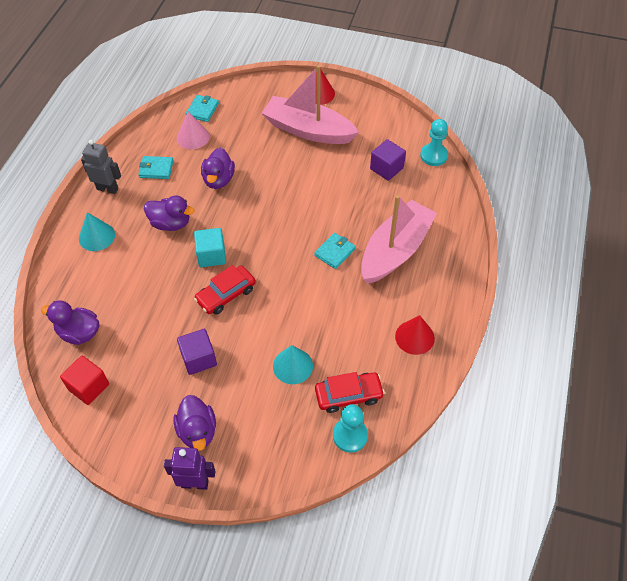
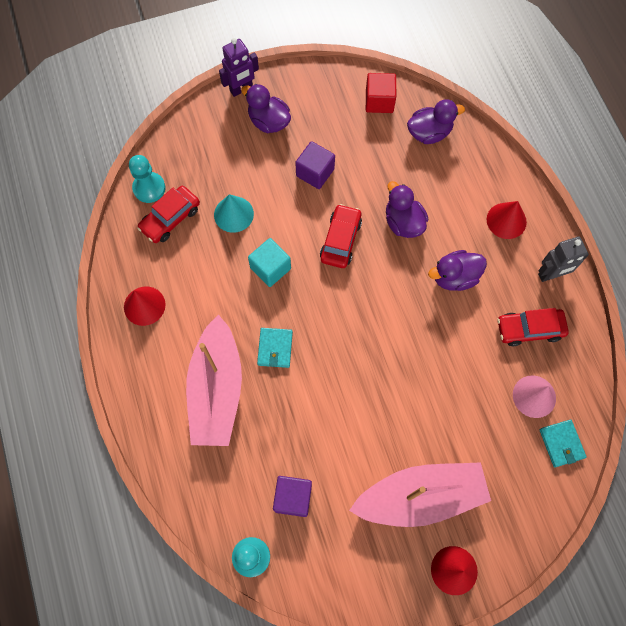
camera: 145 degrees right, 15 degrees up
(97, 236) = (506, 220): turquoise cone -> red cone
(156, 169) = (529, 329): turquoise wallet -> red car
(211, 255) = (386, 269): turquoise cube -> turquoise cube (270, 268)
(218, 180) = (456, 358): purple duck -> purple duck (403, 222)

